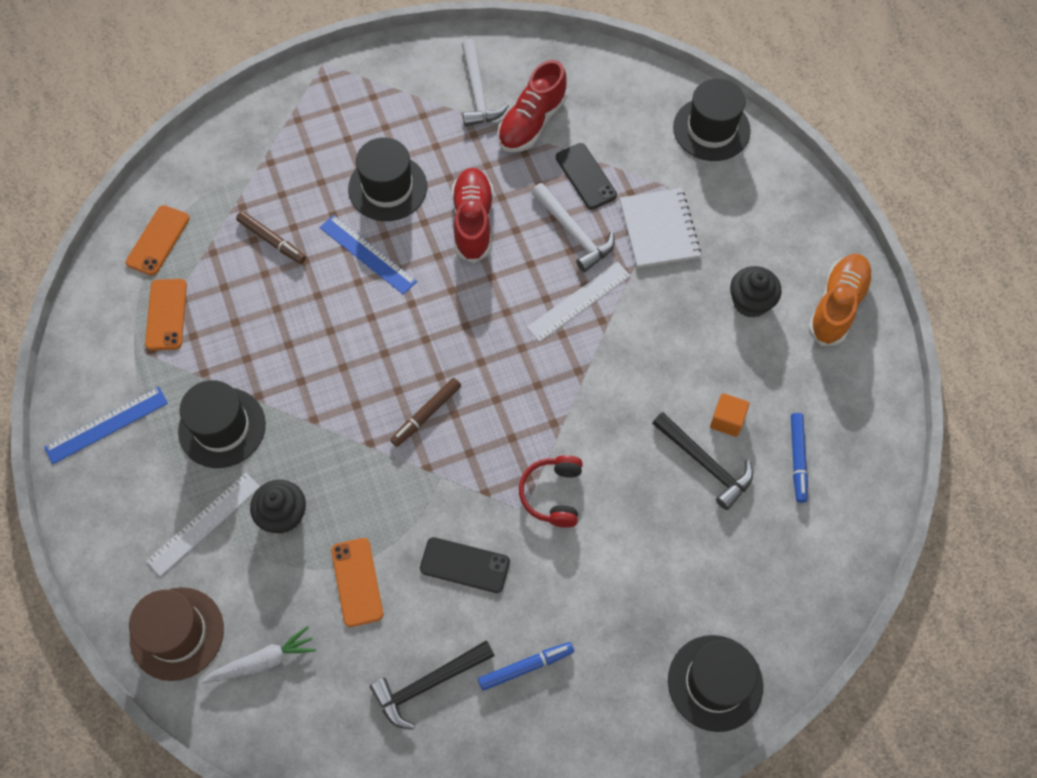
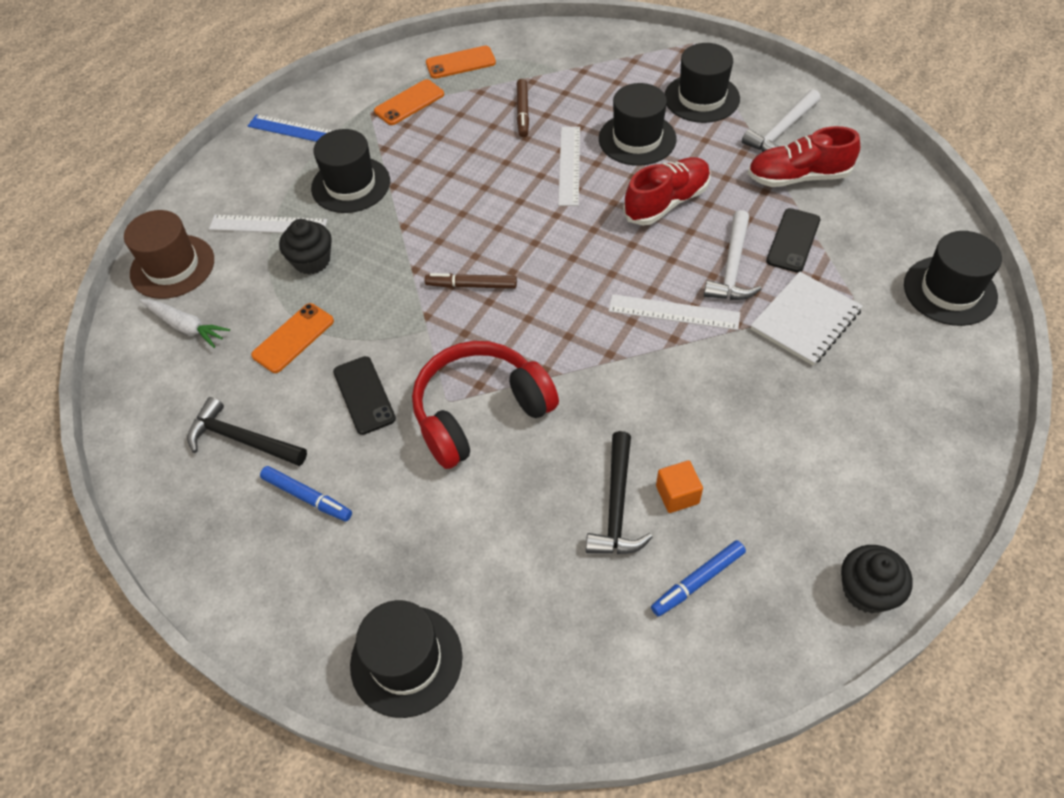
camera: 55 degrees right, 10 degrees down
(367, 254) = (569, 165): blue ruler -> white ruler
(389, 111) = (701, 98): none -> black hat
(553, 494) = (480, 412): red headphones -> red headphones, size x1.77
(750, 302) = (816, 434): black cupcake -> black cupcake (867, 590)
(837, 306) = (895, 508): orange shoe -> none

